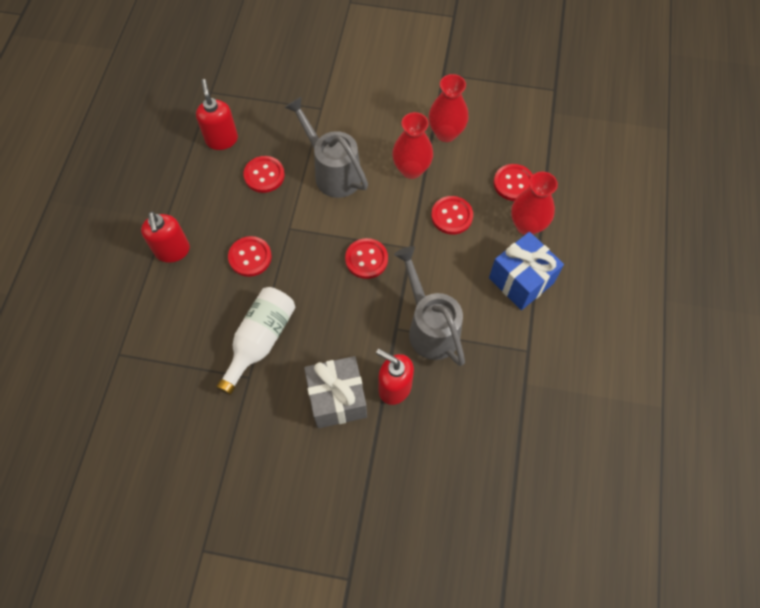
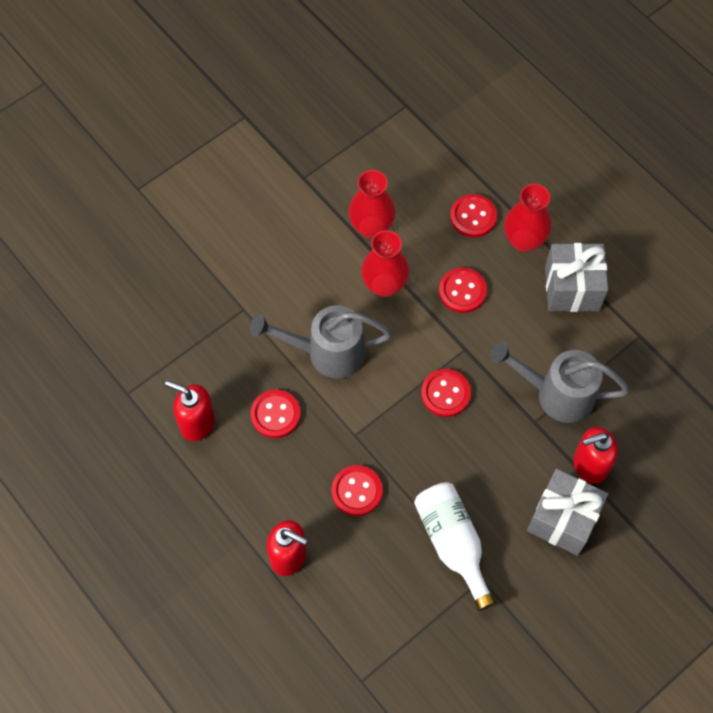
camera: 50 degrees left, 0 degrees up
(521, 280) = (572, 288): blue gift -> grey gift

